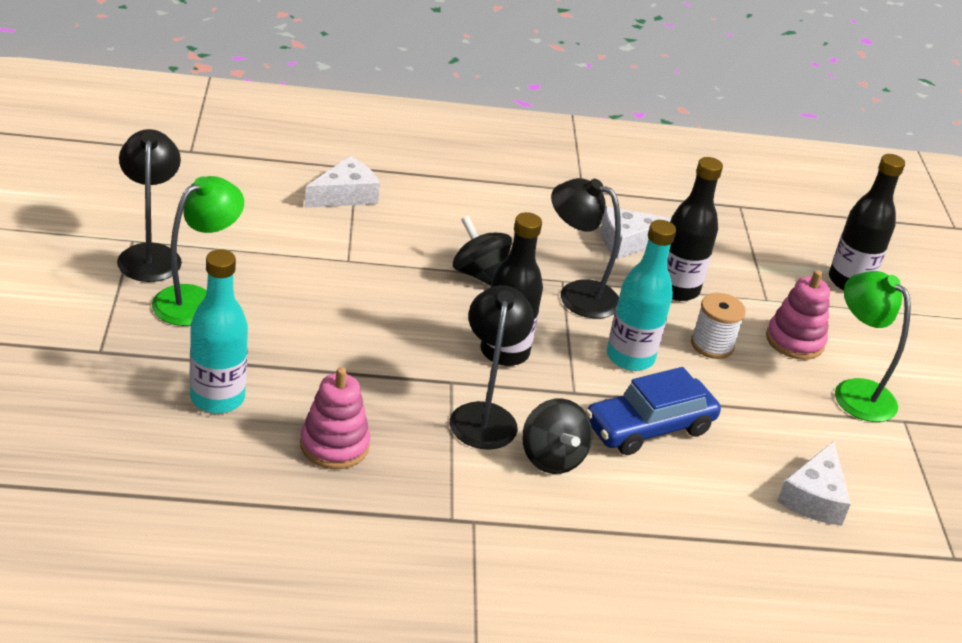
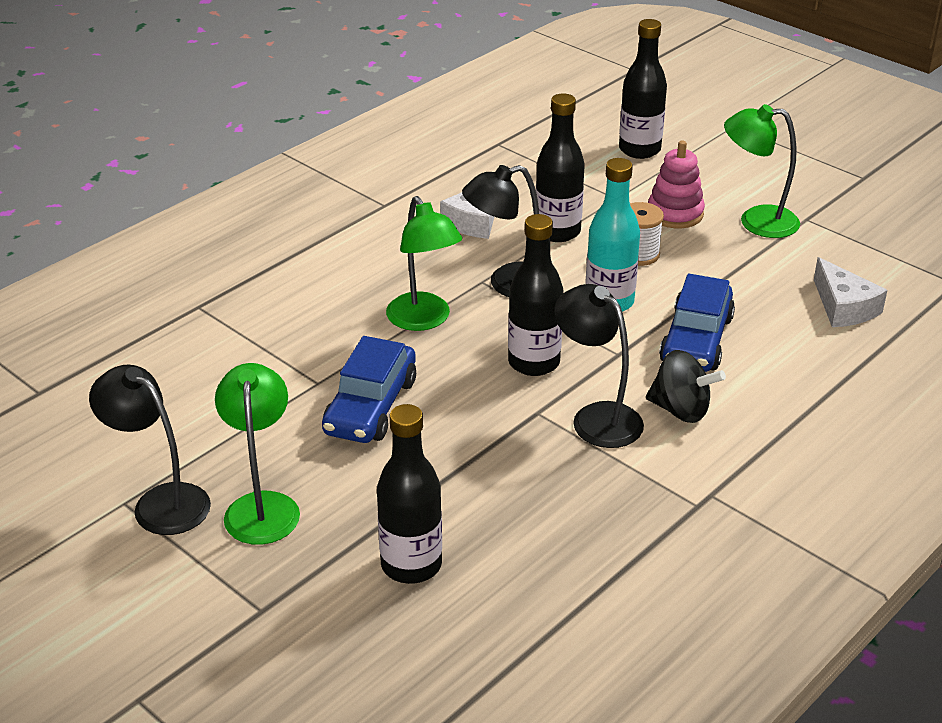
camera: 40 degrees left, 0 degrees up
(217, 398) = (411, 565): turquoise bottle -> black bottle
(334, 445) = (546, 524): pink stacking toy -> none
(345, 195) = (228, 334): white cheese -> none
(354, 297) = (370, 406): none -> blue car
(479, 274) = (424, 320): black spinning top -> green lamp

